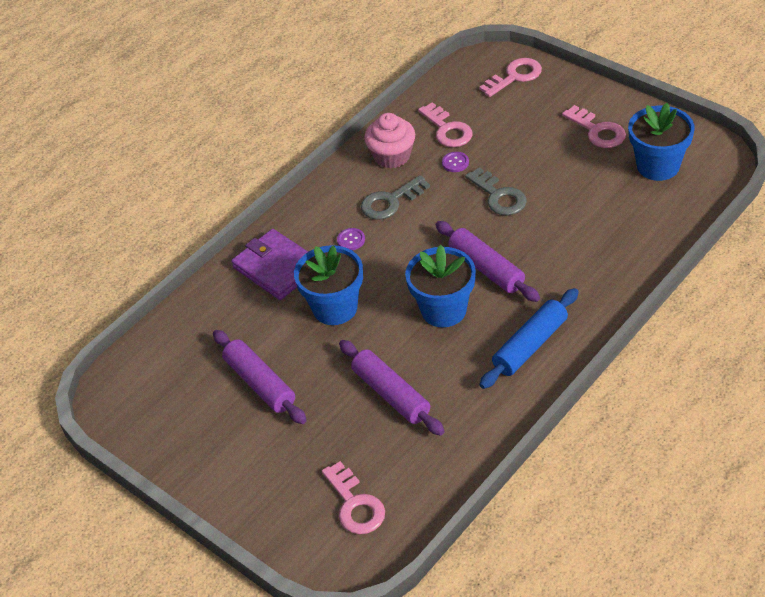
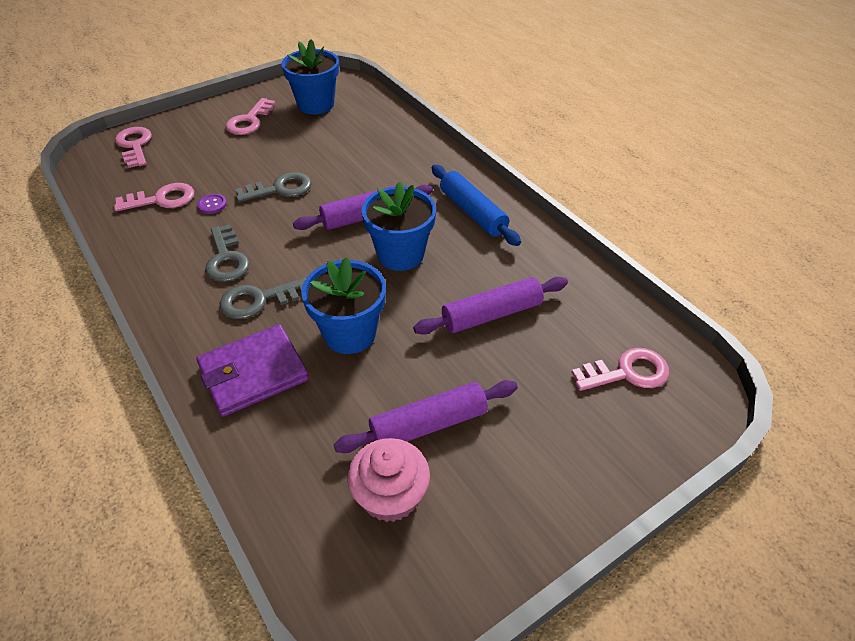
camera: 80 degrees left, 0 degrees up
(351, 240) = (258, 300): purple button -> grey key
(392, 156) = (161, 244): pink cupcake -> pink cupcake (390, 496)
(597, 131) = (249, 121): pink key -> pink key turned 135 degrees clockwise

